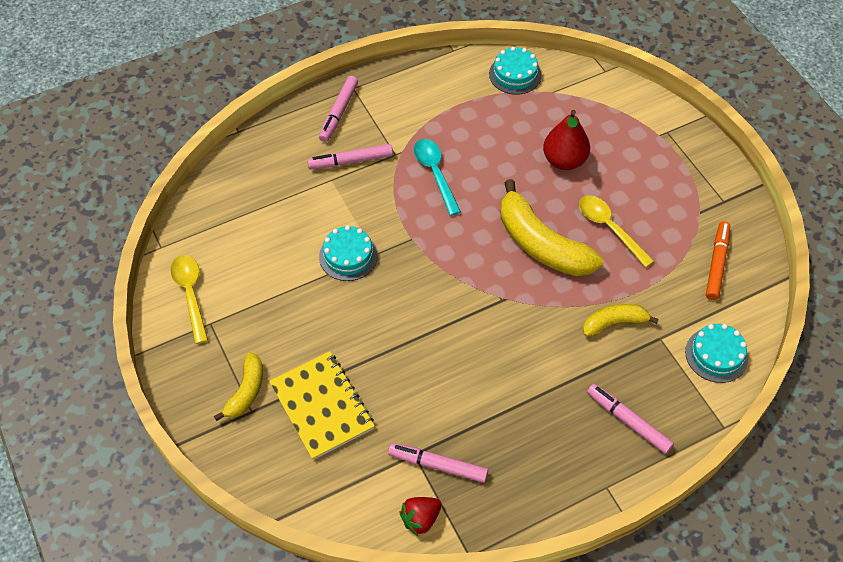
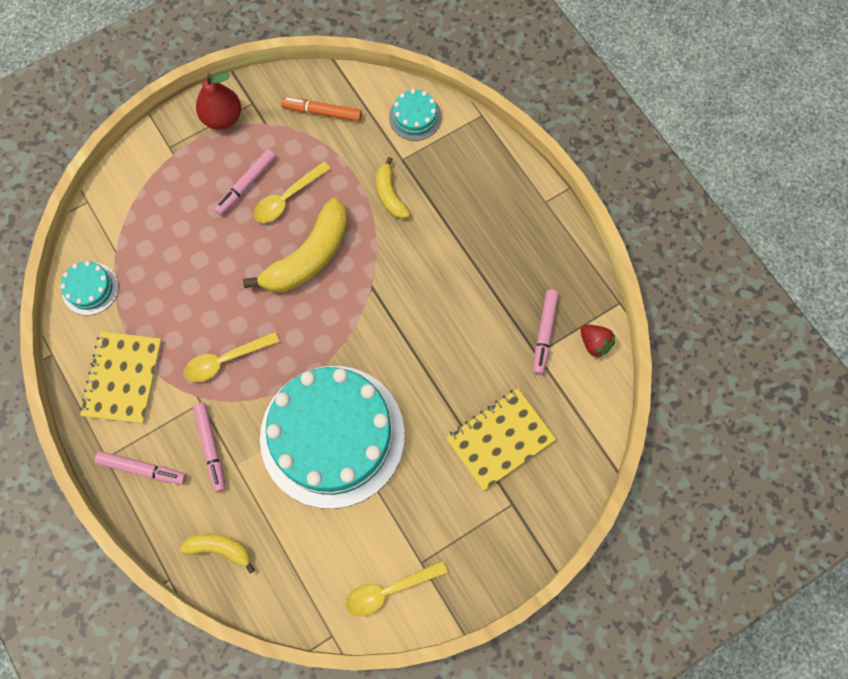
camera: 95 degrees left, 15 degrees up
(246, 391) = (493, 513): yellow banana -> yellow banana (220, 549)
(348, 256) = (332, 435): turquoise cake -> turquoise cake, size x2.45
(425, 98) = (123, 378): none -> yellow notebook
(435, 173) = (225, 360): turquoise spoon -> yellow spoon
(564, 160) = (206, 238): red pear -> red pear (222, 118)
(628, 421) = (485, 185): pink marker -> pink marker (246, 185)

